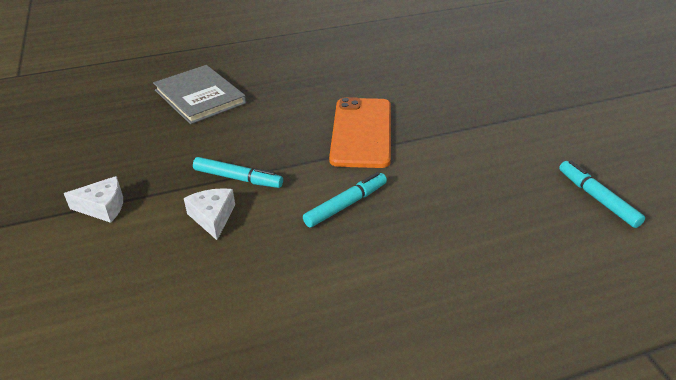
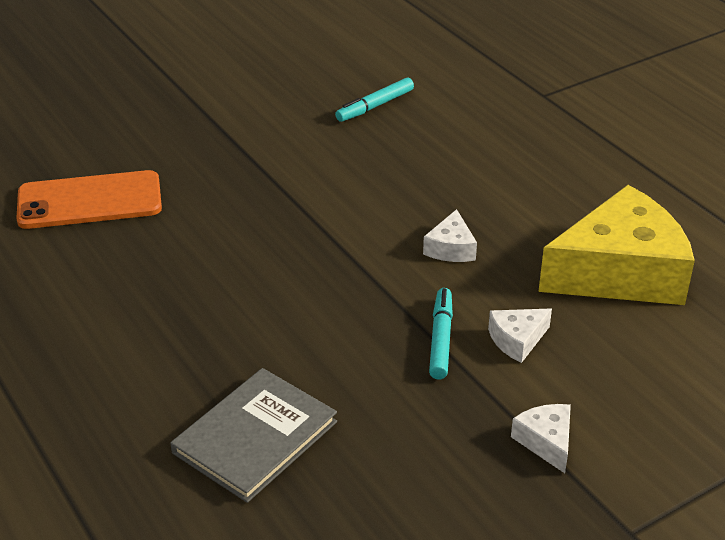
camera: 105 degrees left, 0 degrees up
(263, 313) = (620, 272): none -> yellow cheese
(346, 205) = (451, 248): turquoise marker -> white cheese
(361, 132) = (308, 257): orange phone -> orange phone (89, 201)

